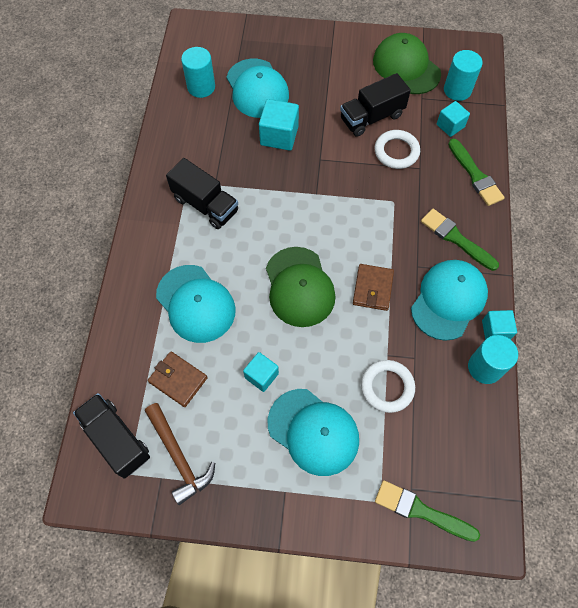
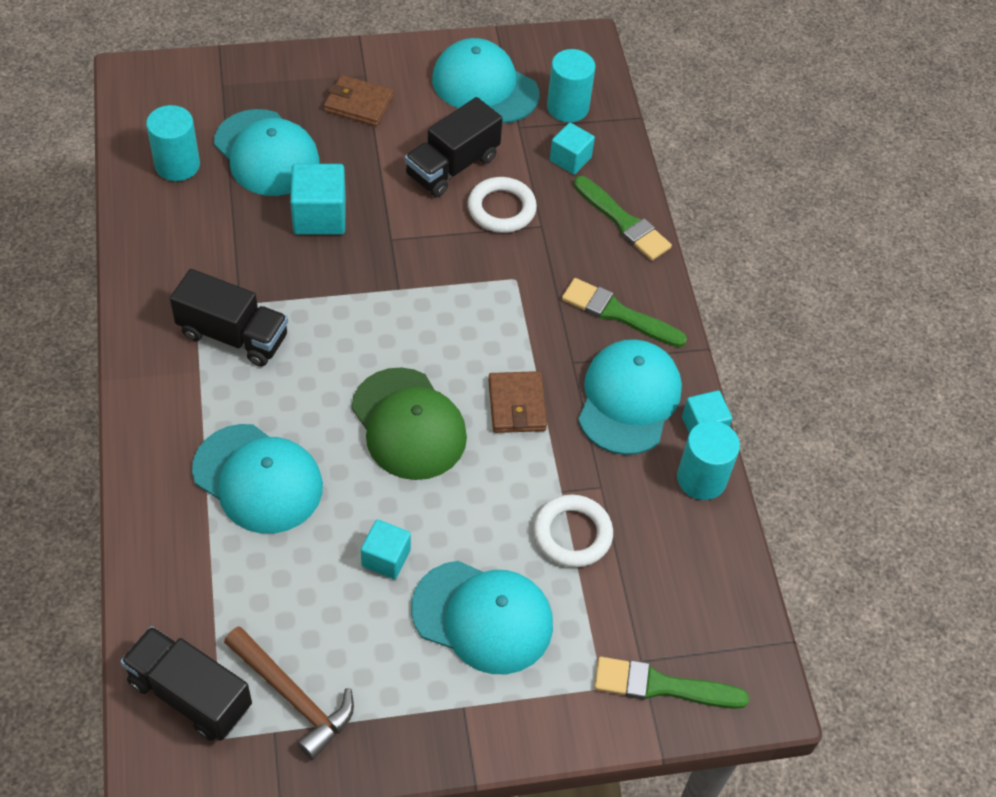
camera: 20 degrees left, 10 degrees down
(178, 380) = (261, 591): brown wallet -> brown wallet (358, 104)
(406, 67) = (484, 86): green cap -> turquoise cap

